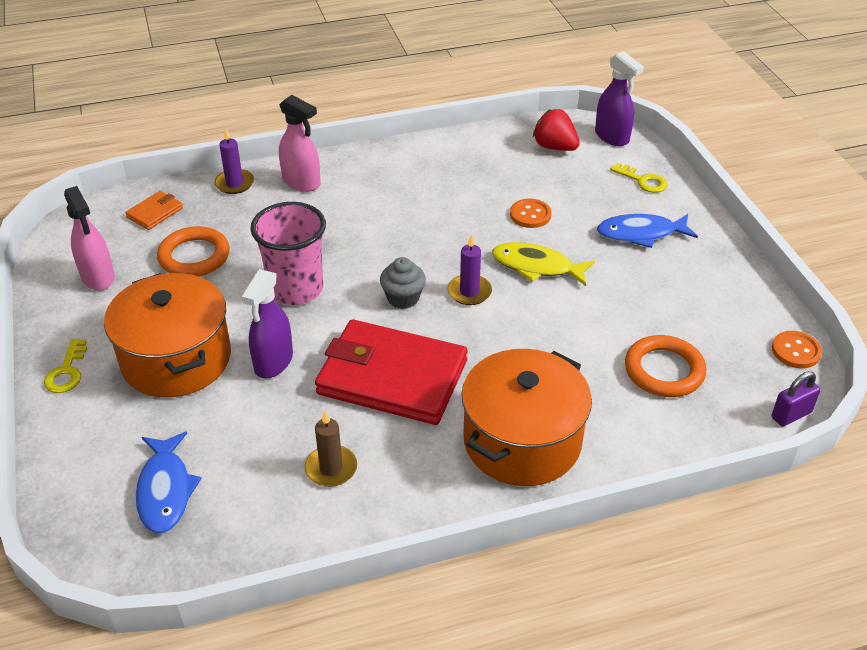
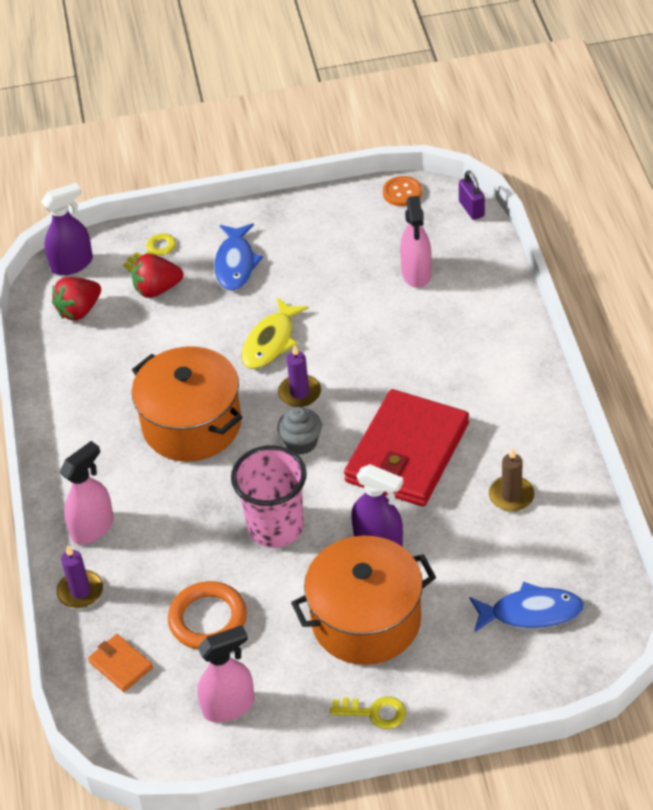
camera: 80 degrees left, 5 degrees up
(522, 441) = (488, 370): orange pot -> orange pot (192, 424)
(530, 215) = (191, 339): orange button -> none
(592, 188) = (157, 289): none -> red strawberry
(664, 370) = (416, 274): orange ring -> pink spray bottle

